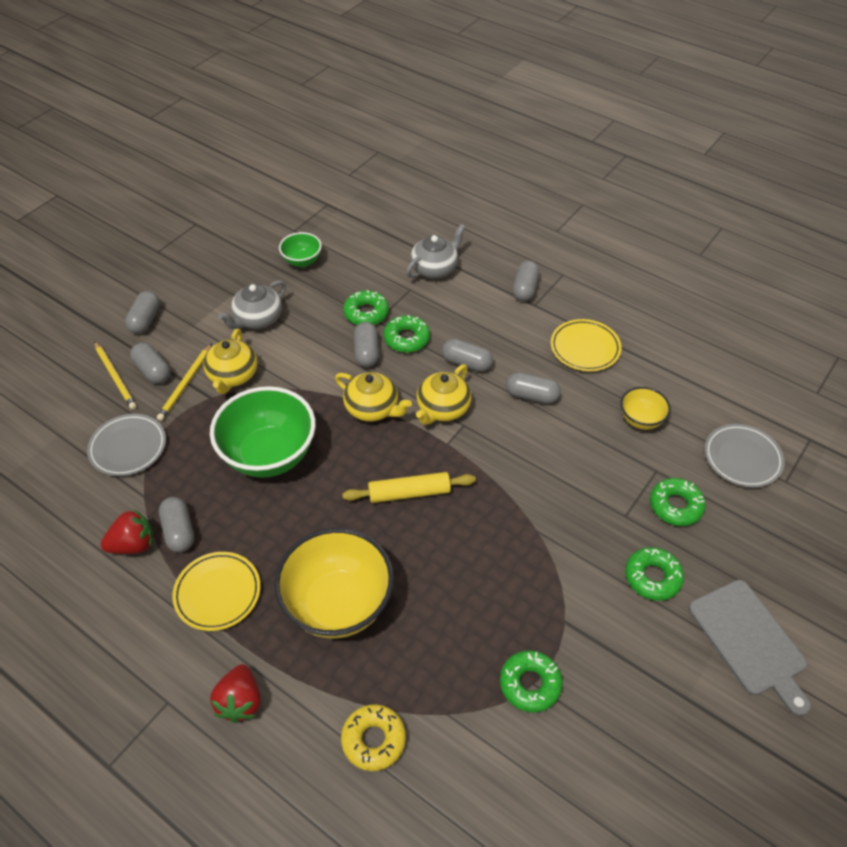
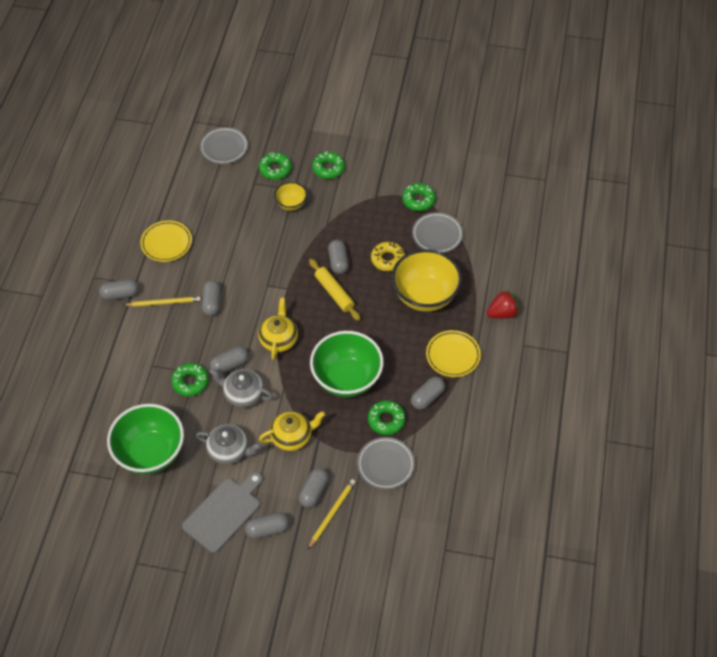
camera: 115 degrees left, 5 degrees up
(133, 545) = (450, 416): red strawberry -> none
(185, 384) = (315, 462): yellow pencil -> yellow pencil (164, 303)
(302, 261) = (150, 453): green bowl -> green bowl, size x2.00
(374, 740) = (484, 250): yellow donut -> yellow donut (388, 259)
(406, 339) = (205, 346): green donut -> green donut (386, 420)
(435, 268) = (121, 358): grey teapot -> grey teapot (243, 394)
(442, 408) = (259, 301): yellow teapot -> none
(443, 678) = (437, 235): none -> grey plate
(531, 396) = (224, 258): grey capsule -> grey capsule (338, 262)
(640, 420) = (217, 199): yellow bowl -> yellow bowl (291, 204)
(749, 641) = (344, 124): grey cutting board -> grey cutting board (224, 512)

